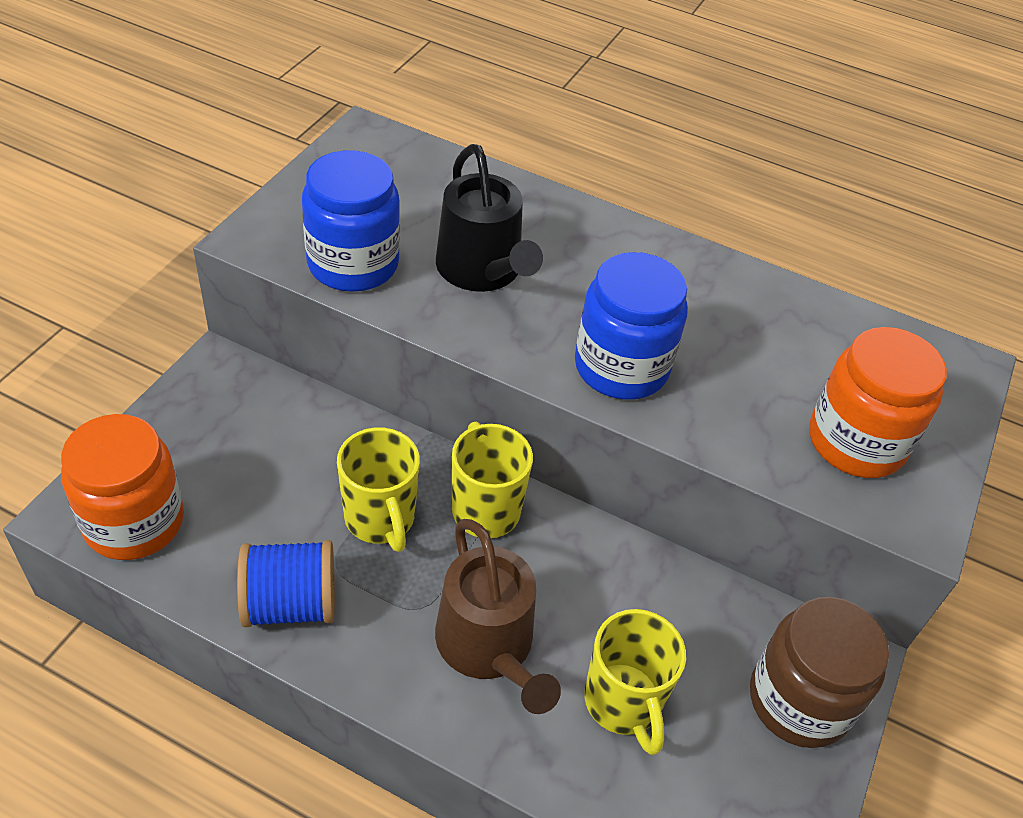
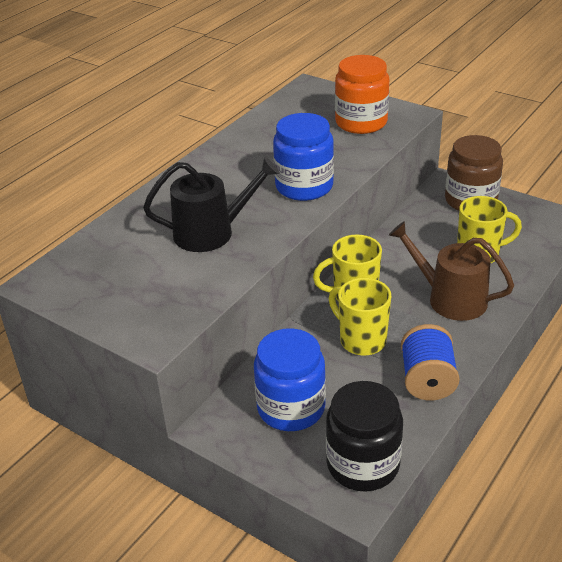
camera: 75 degrees left, 10 degrees down
(134, 522) = (363, 464): orange jar -> black jar
(353, 264) = (194, 289): blue jar -> blue jar (291, 408)
(380, 519) = (361, 340): yellow mug -> yellow mug turned 120 degrees counterclockwise
(489, 647) = (450, 298): brown watering can -> brown watering can turned 135 degrees counterclockwise

